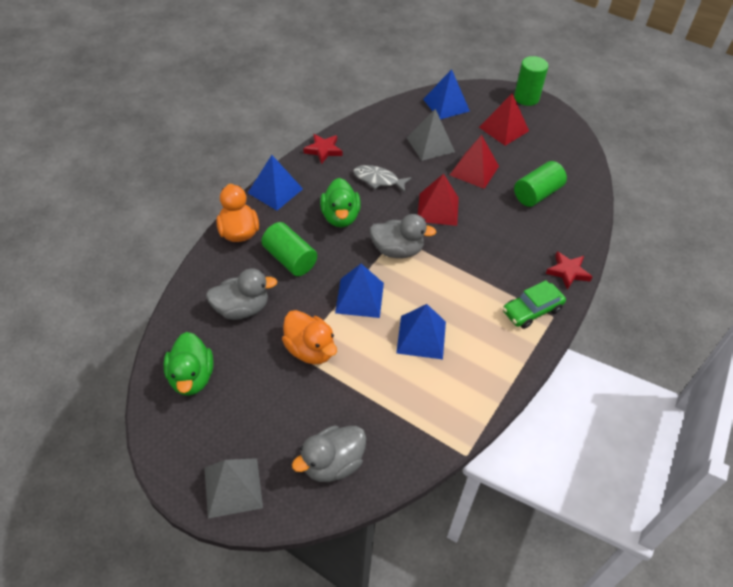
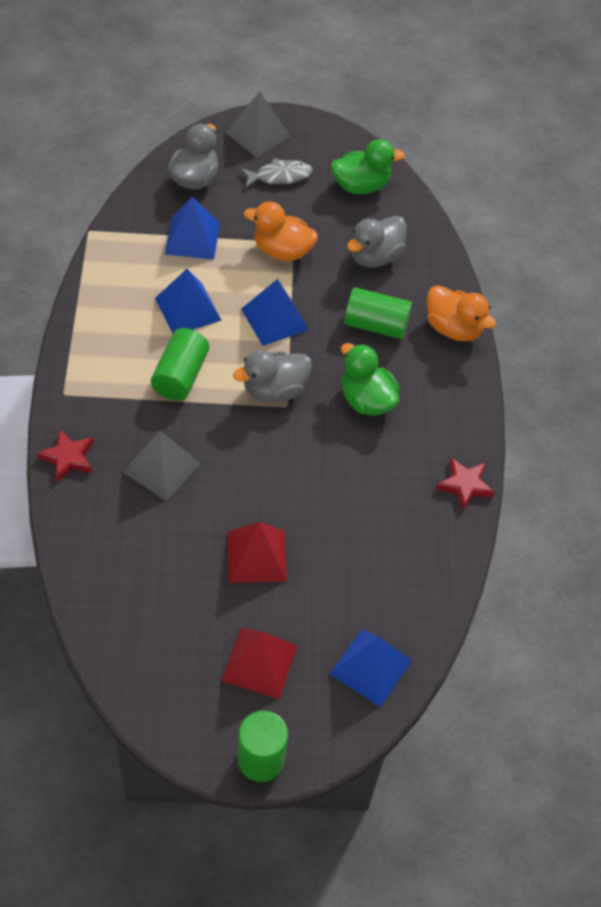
camera: 145 degrees right, 5 degrees up
(192, 377) = (361, 186): green duck -> green duck turned 120 degrees clockwise
(275, 191) = (465, 396): blue pyramid -> blue pyramid (192, 238)
(378, 180) = (364, 475): grey fish -> grey fish (280, 176)
(430, 144) = (341, 571): grey pyramid -> grey pyramid (161, 467)
(438, 209) = (265, 468): red pyramid -> none
(532, 310) = (89, 389): green car -> none
(537, 194) = (155, 559): green cylinder -> green cylinder (180, 375)

